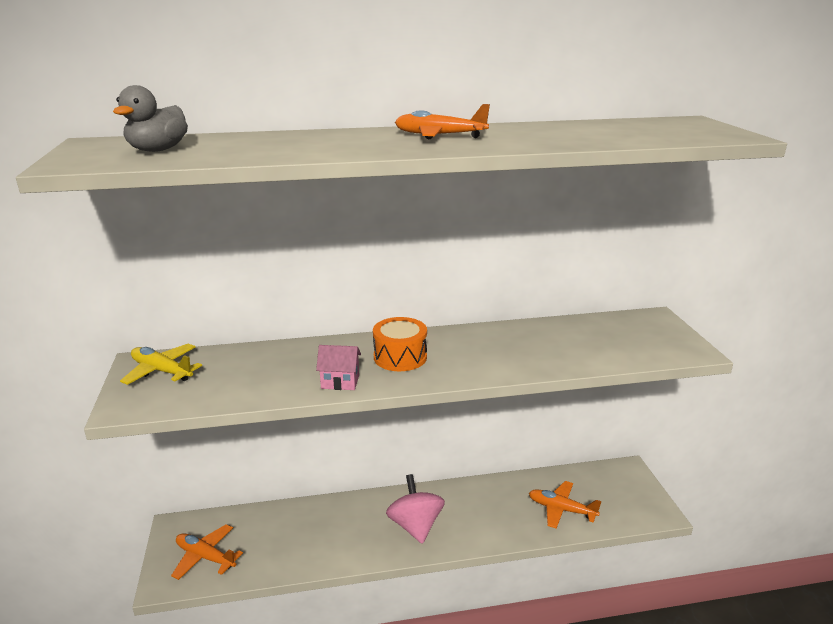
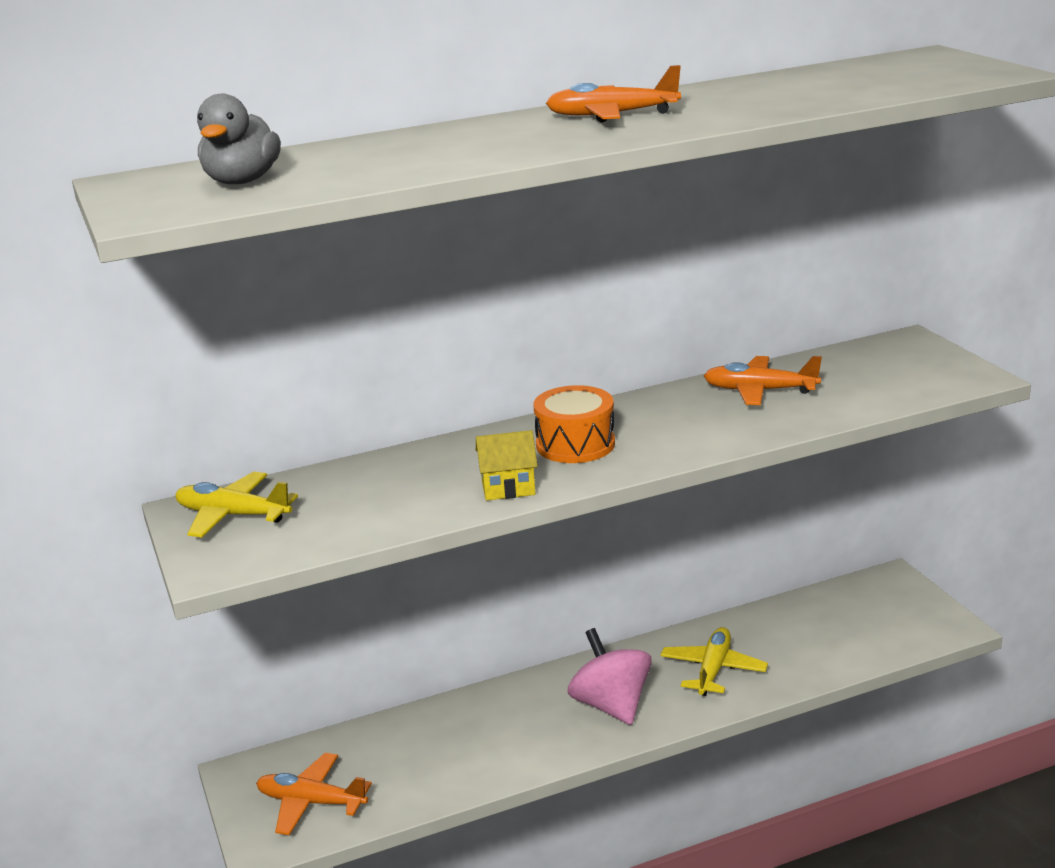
camera: 10 degrees left, 0 degrees up
(340, 382) = (508, 488): pink house -> yellow house
(489, 513) = (713, 670): none -> yellow plane
(561, 509) = (814, 647): orange plane -> orange plane (760, 391)

